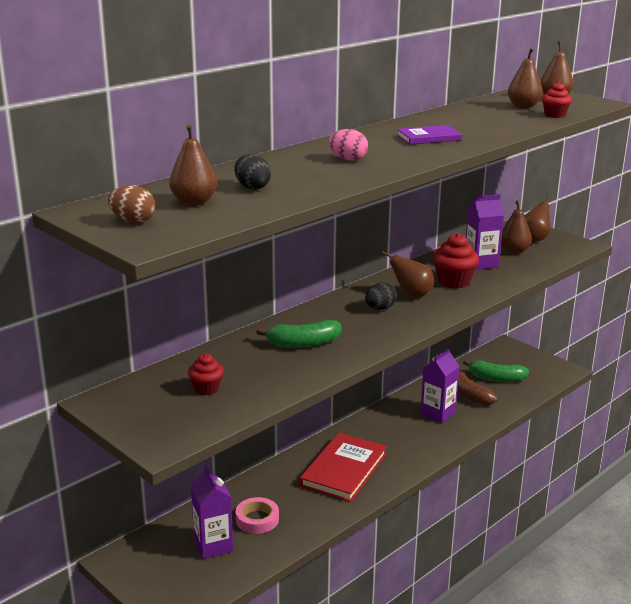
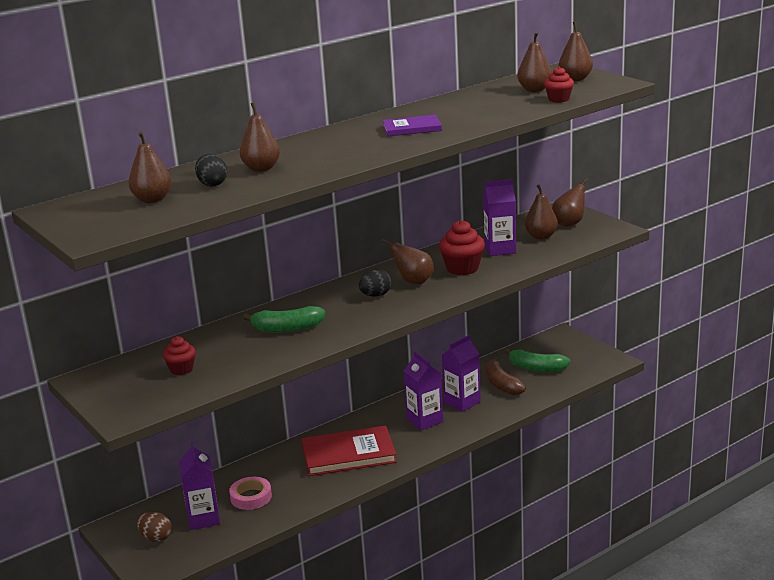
camera: 10 degrees right, 0 degrees up
(133, 221) = (91, 218): brown egg -> brown egg (156, 538)
(296, 173) = (261, 168): none -> brown pear
(344, 470) = (348, 454): red book -> red book turned 45 degrees clockwise
(348, 159) = (318, 153): pink egg -> none
(408, 432) = (424, 420): none -> purple carton

